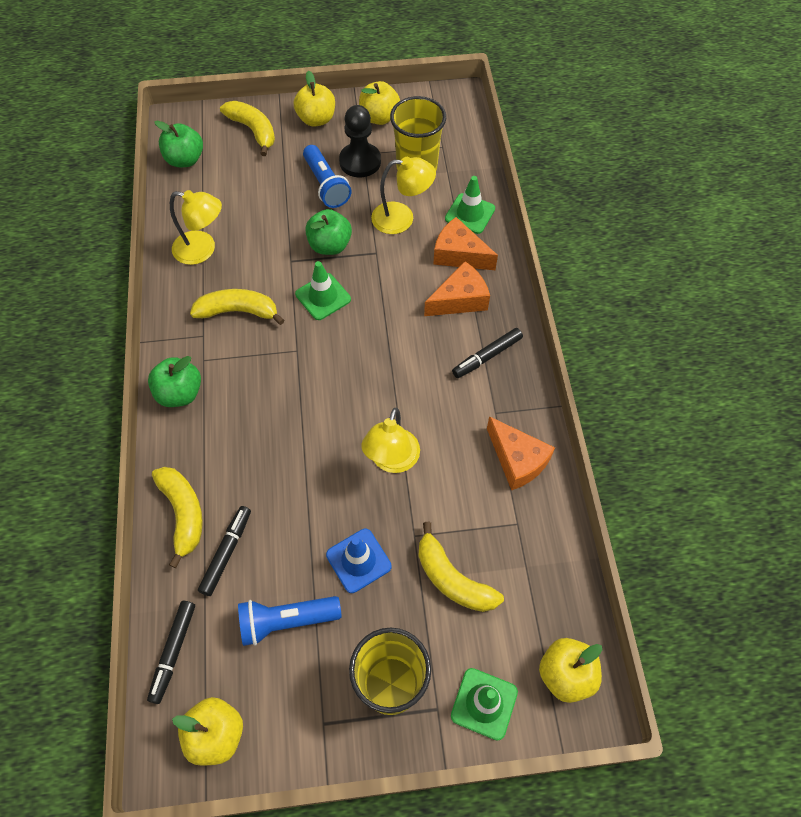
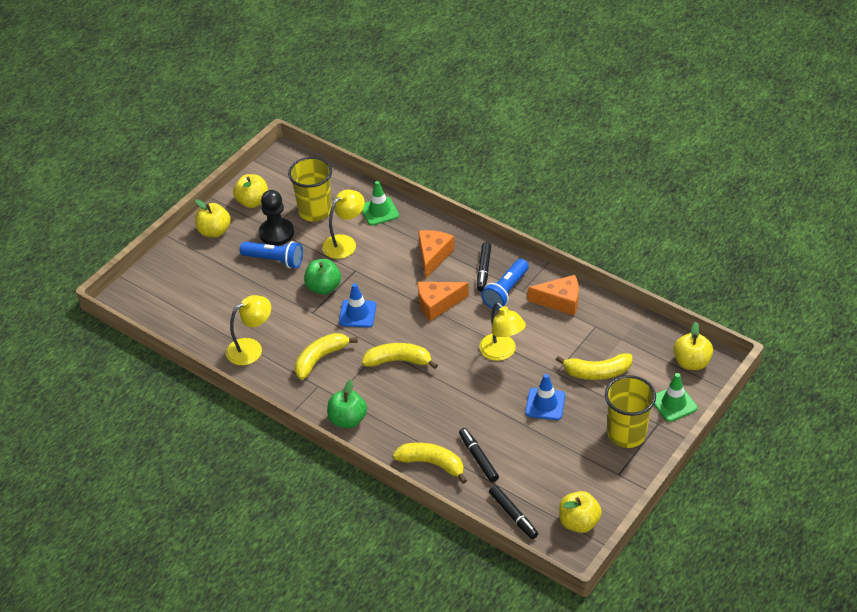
camera: 45 degrees left, 15 degrees down
(185, 160) = (163, 314): green apple -> none
(253, 130) = (183, 267): yellow banana -> yellow banana (398, 361)
(286, 621) = (547, 456): blue flashlight -> blue flashlight (506, 291)
(323, 297) = (357, 314): green traffic cone -> blue traffic cone
(459, 255) = (402, 235): orange cheese -> orange cheese (437, 304)

